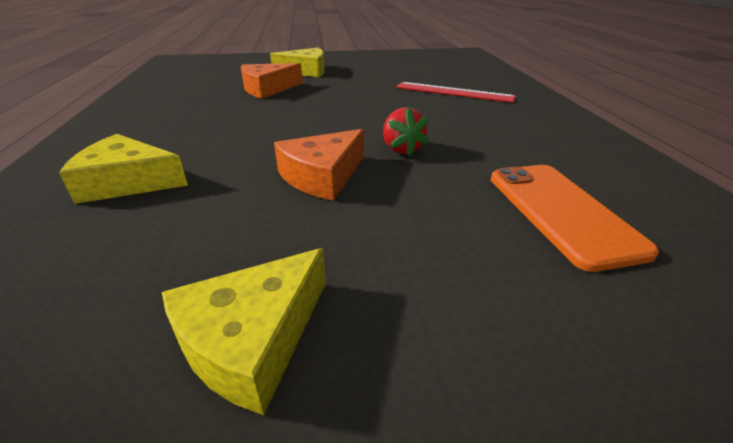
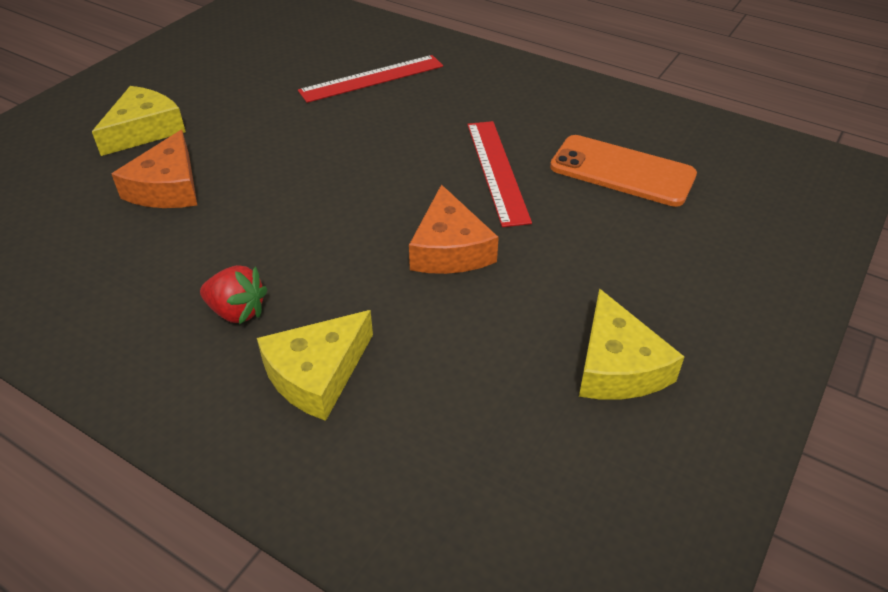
camera: 50 degrees left, 10 degrees up
(401, 149) = (453, 182): red strawberry -> red strawberry (237, 311)
(444, 158) = (497, 171): none -> red ruler

